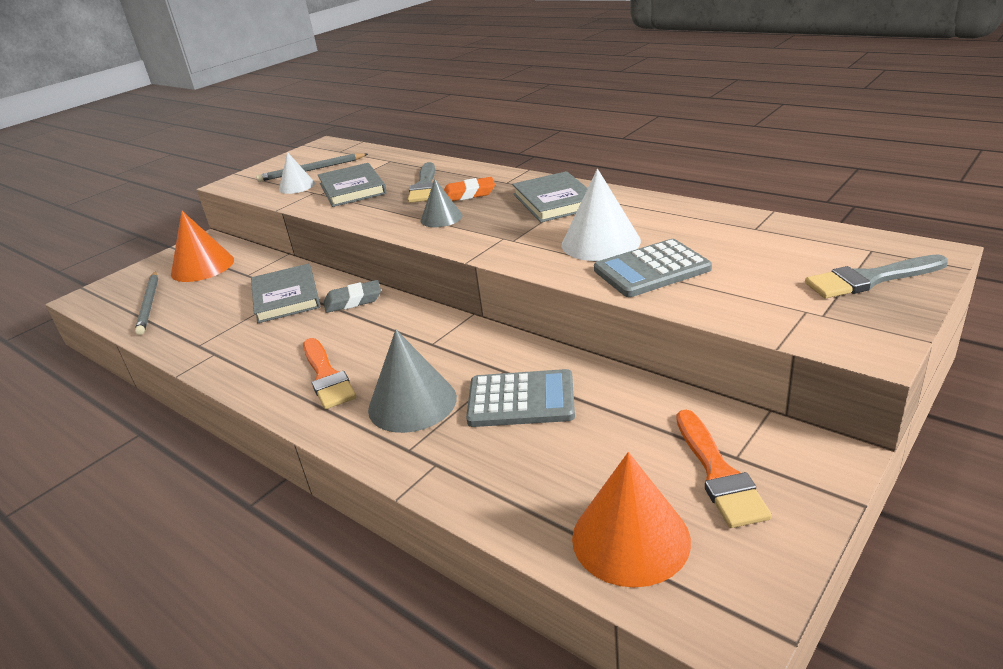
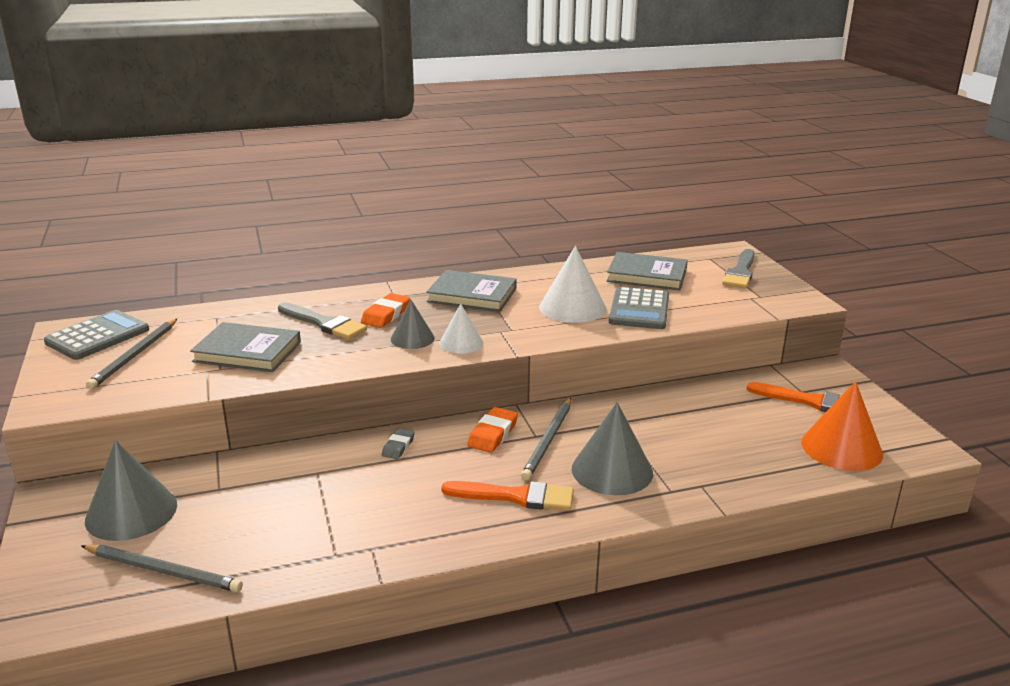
camera: 60 degrees left, 5 degrees down
(202, 266) = (131, 512): orange cone -> grey cone
(286, 297) = (322, 478): grey book -> grey book (647, 275)
(297, 186) = (165, 374): white cone -> white cone (461, 343)
(353, 301) = (398, 447): grey eraser -> grey eraser, size x0.64
(412, 325) = (493, 434): none -> orange eraser
(429, 352) = (548, 440): none -> grey pencil
(521, 400) = (664, 429): grey calculator -> grey calculator (97, 336)

